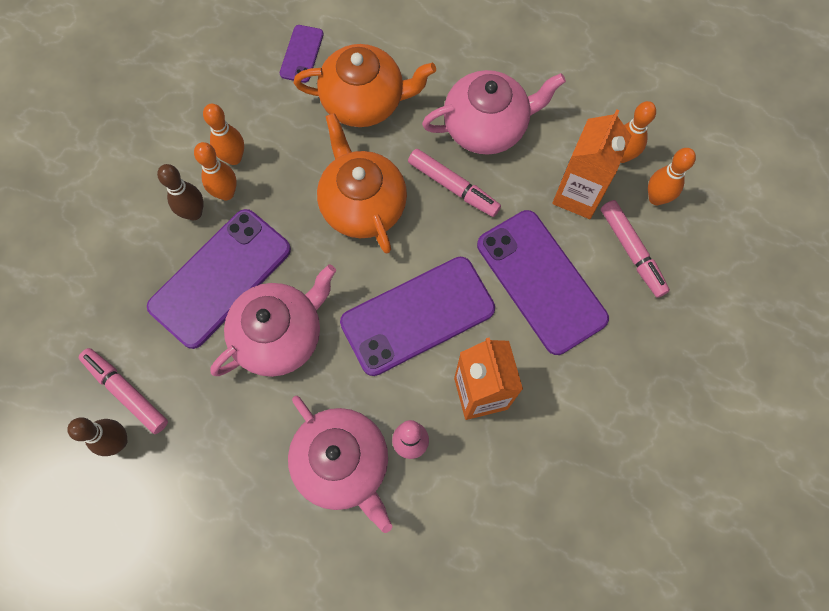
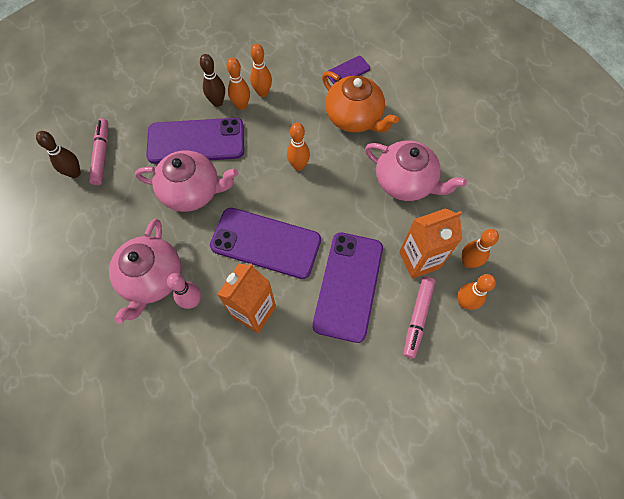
camera: 45 degrees right, 5 degrees down
(362, 205) = (298, 166): orange teapot -> orange bowling pin
(453, 186) = (354, 196): pink marker -> none

